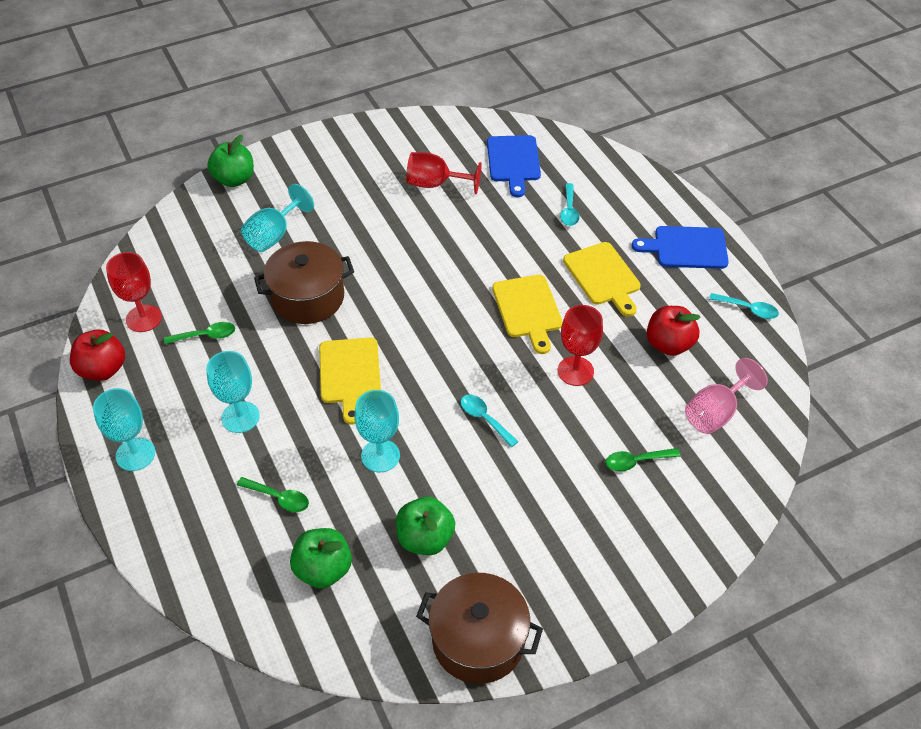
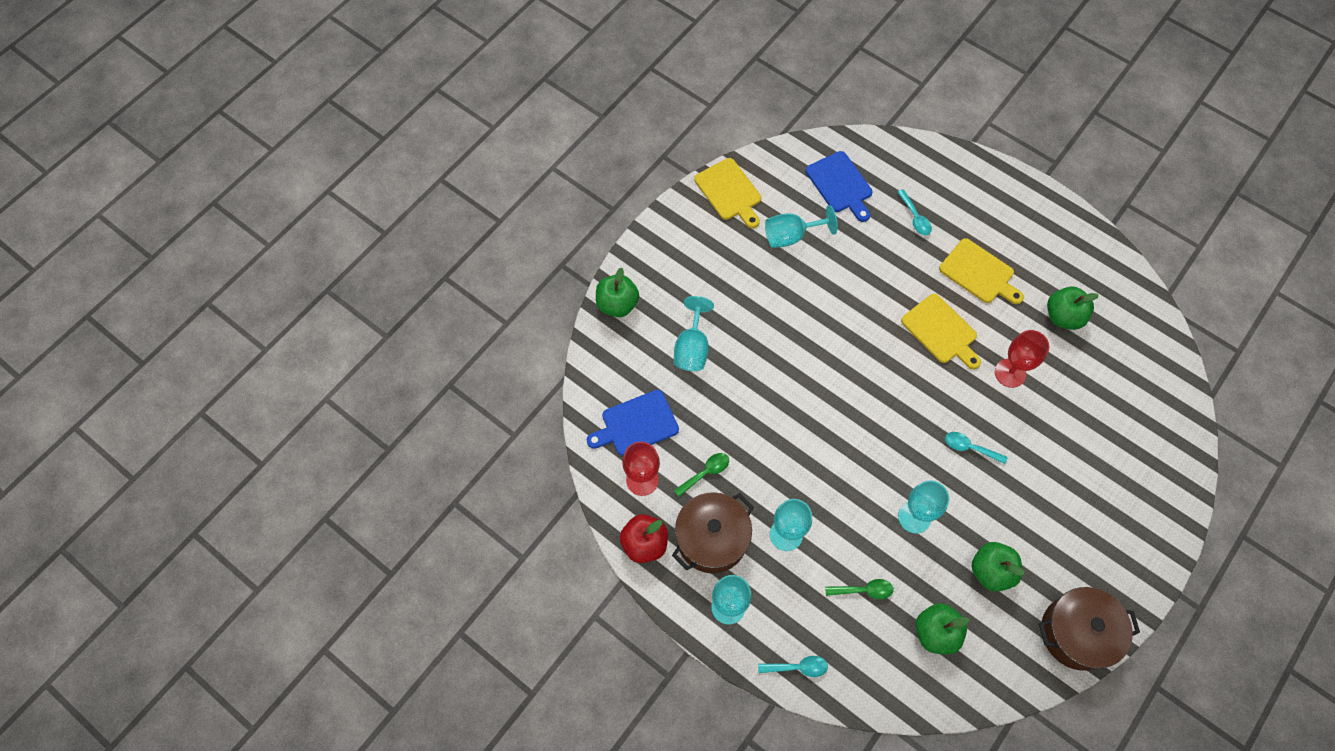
camera: 25 degrees left, 15 degrees up
(308, 297) = (762, 398): brown pot -> brown pot (712, 539)
(350, 374) = (844, 455): yellow cutting board -> yellow cutting board (729, 192)
(435, 184) = (791, 236): red goblet -> turquoise goblet
(636, 461) = (1098, 433): green spoon -> none
(668, 344) = (1063, 316): red apple -> green apple
(686, 248) = (1025, 216): blue cutting board -> blue cutting board (636, 424)
(715, 412) = (1129, 364): pink goblet -> none
(748, 309) = (1102, 257): turquoise spoon -> turquoise spoon (797, 667)

